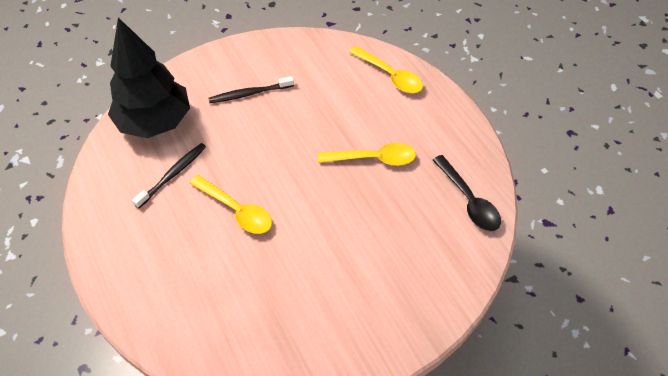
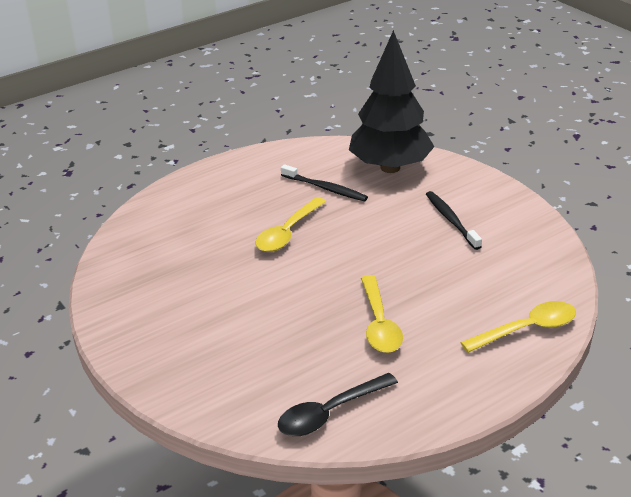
camera: 85 degrees right, 20 degrees down
(390, 76) = (527, 329): yellow spoon -> yellow spoon turned 150 degrees counterclockwise

